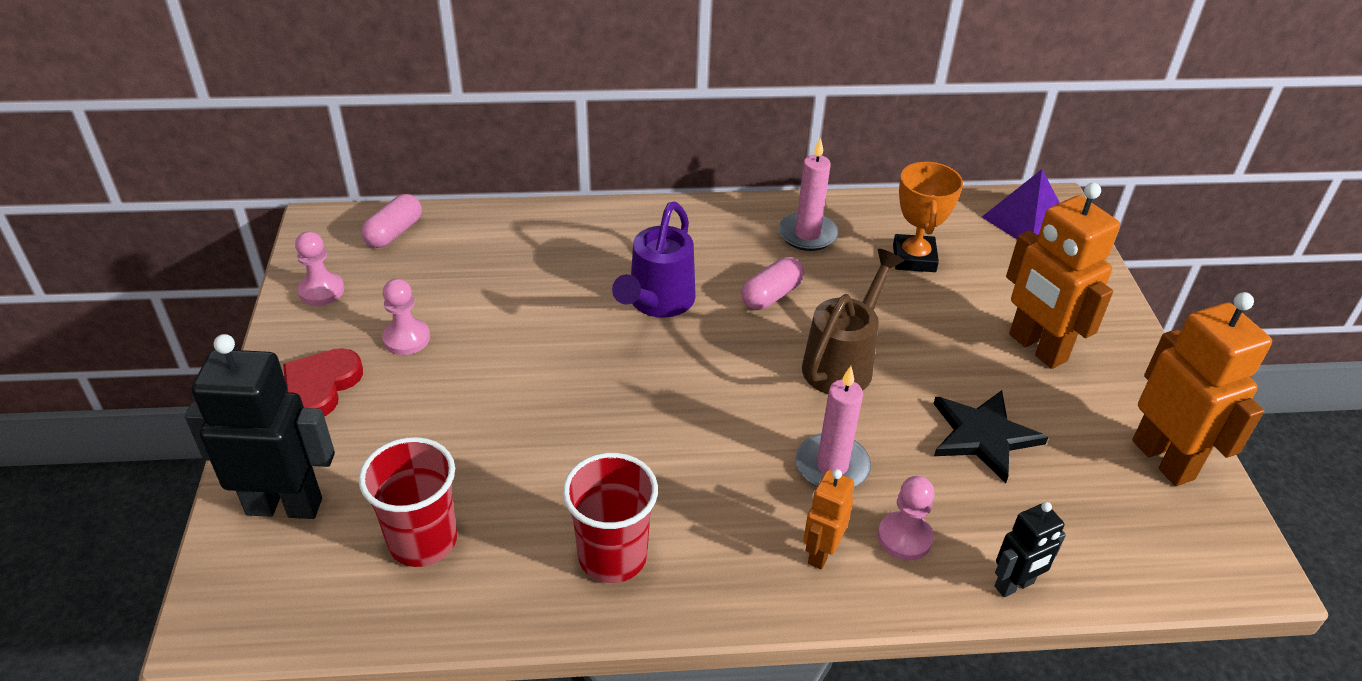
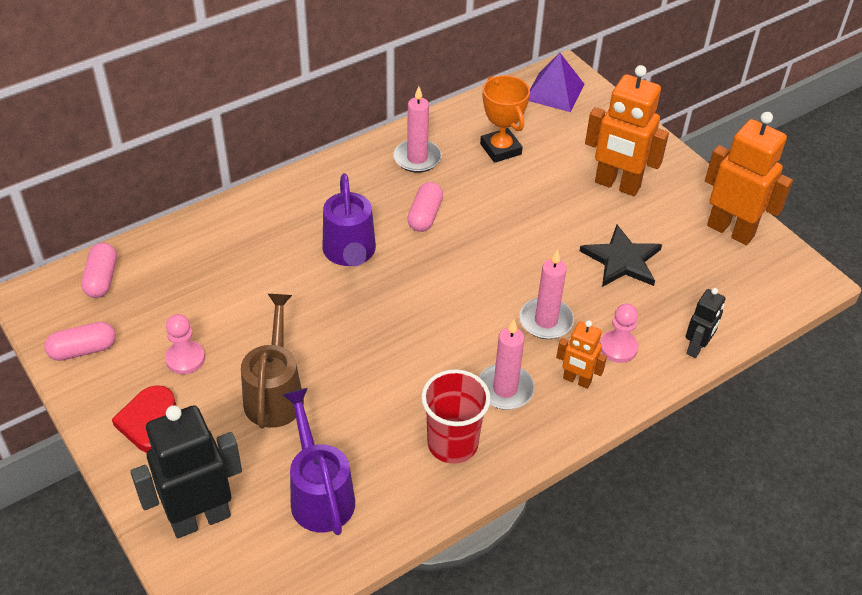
camera: 30 degrees left, 5 degrees up
(321, 291) = (83, 350): pink pawn -> pink capsule
(423, 541) = (320, 494): red cup -> purple watering can
(722, 522) = (505, 389): none -> pink candle
(821, 553) = (577, 380): orange robot -> orange robot turned 60 degrees counterclockwise
(842, 363) = (505, 246): brown watering can -> brown watering can (275, 394)

